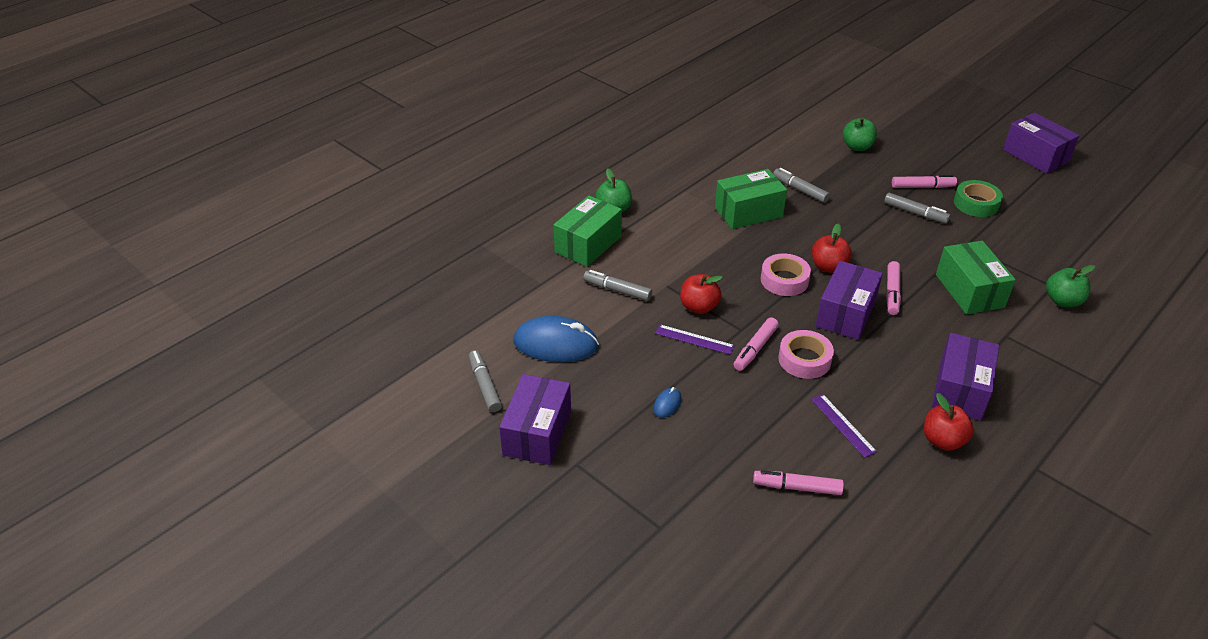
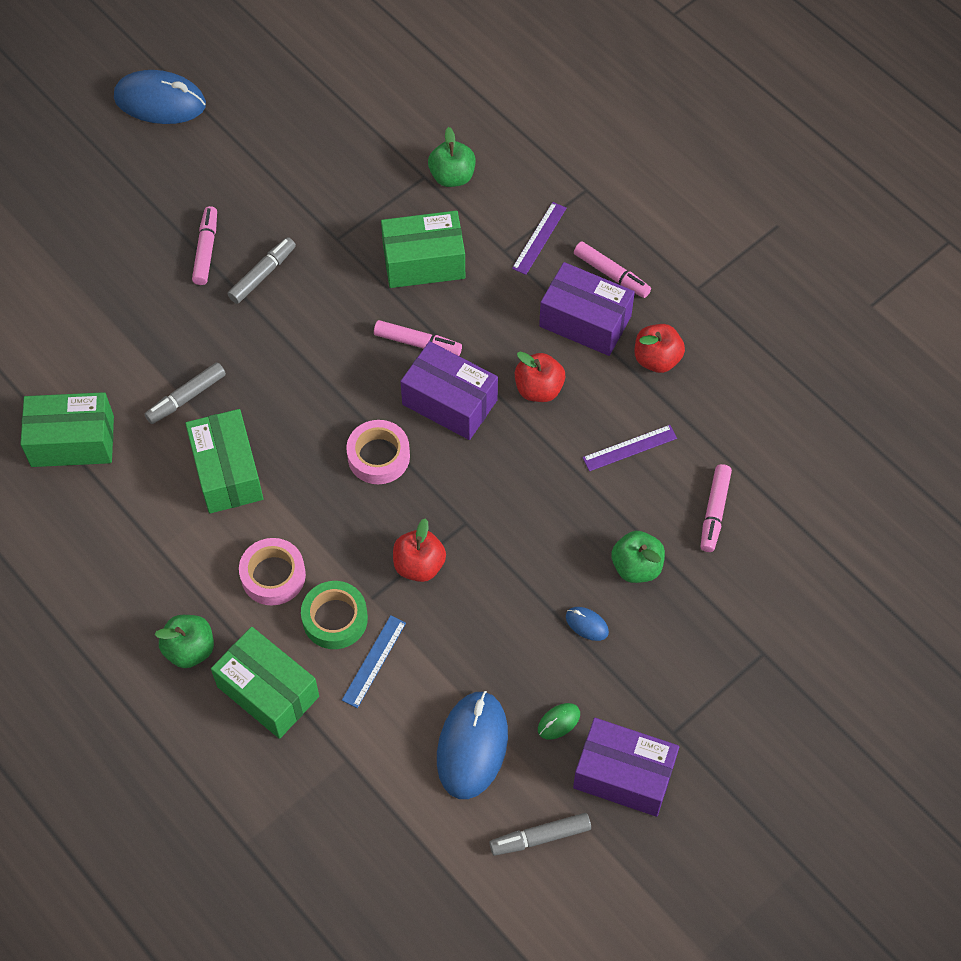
camera: 85 degrees left, 20 degrees up
(580, 391) = (558, 722): none -> green mouse
(617, 290) = (374, 661): grey marker -> blue ruler
(694, 339) = (479, 579): purple ruler -> purple ruler (539, 238)
(751, 150) = (72, 441): none -> green box
(755, 349) = (502, 513): pink marker -> pink marker (611, 274)
(804, 359) = (525, 464): pink tape -> pink tape (273, 575)
(828, 267) = (359, 400): red apple -> red apple (539, 389)
(857, 147) = (94, 302): green apple -> green apple (636, 567)
(976, 204) = (254, 201): green tape -> green tape (335, 619)
(1035, 156) = (160, 101): purple box -> blue mouse

